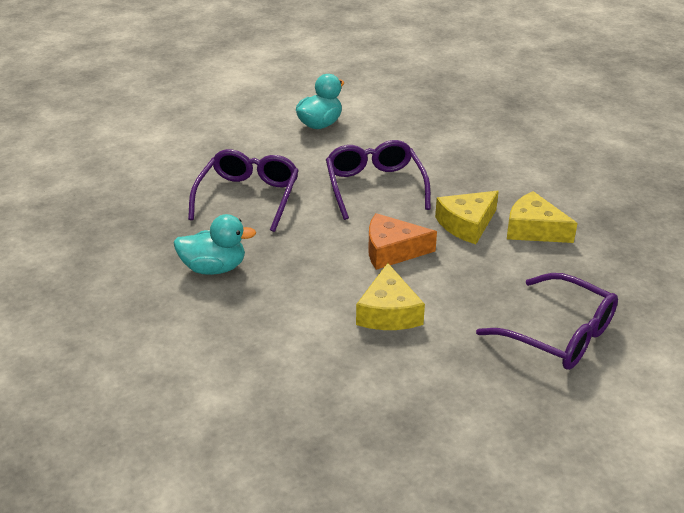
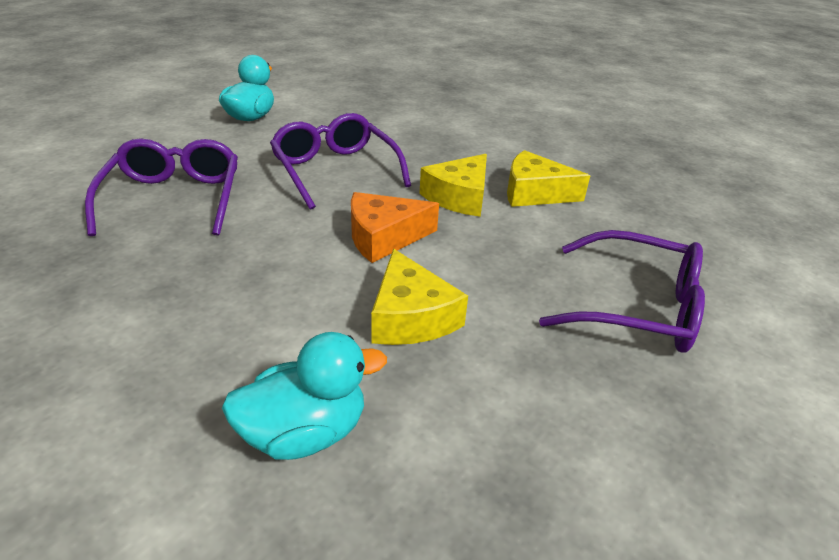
camera: 20 degrees left, 0 degrees up
(214, 268) = (135, 296): turquoise duck -> turquoise duck (305, 432)

